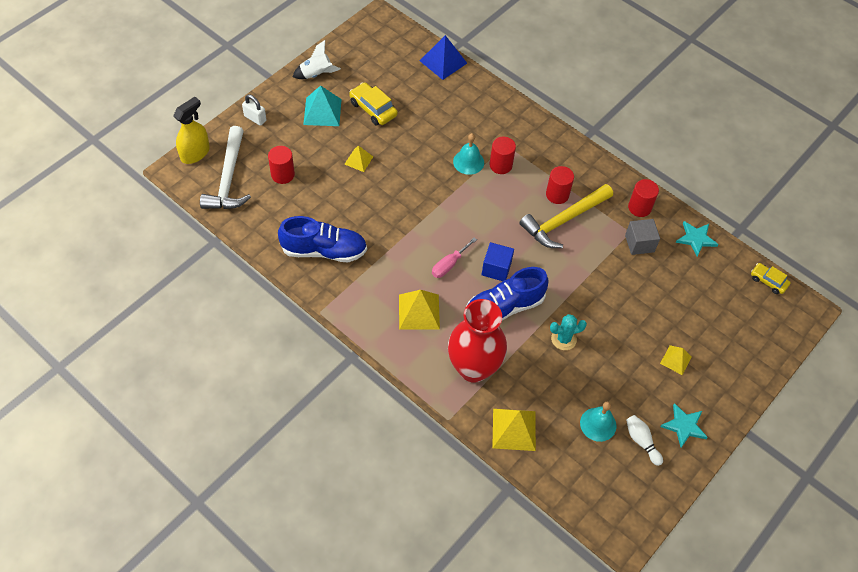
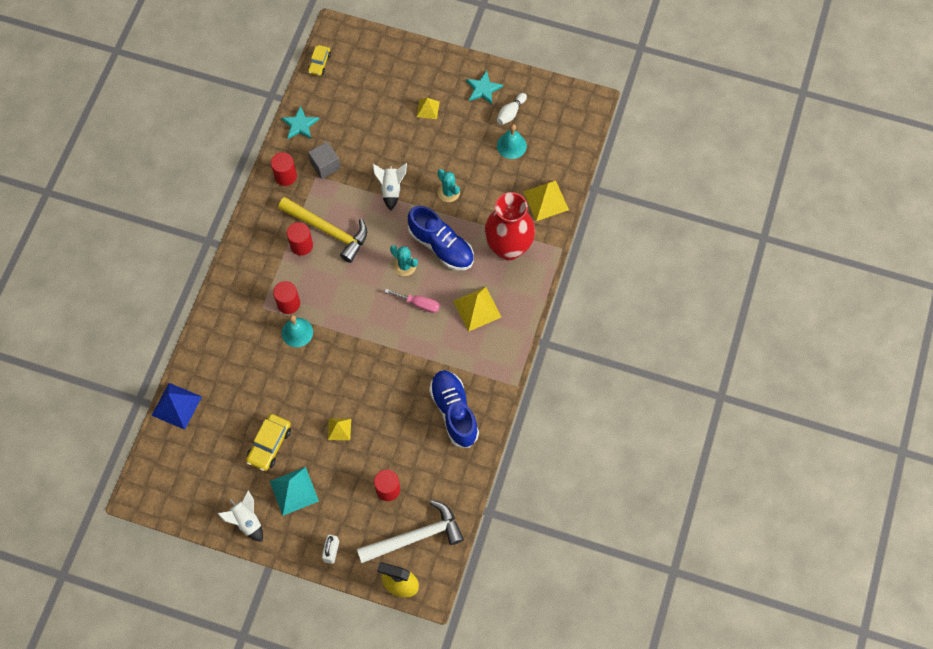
camera: 110 degrees left, 10 degrees up
(496, 268) = (405, 266): blue cube -> turquoise cactus
(589, 289) = (391, 189): none -> white rocket

